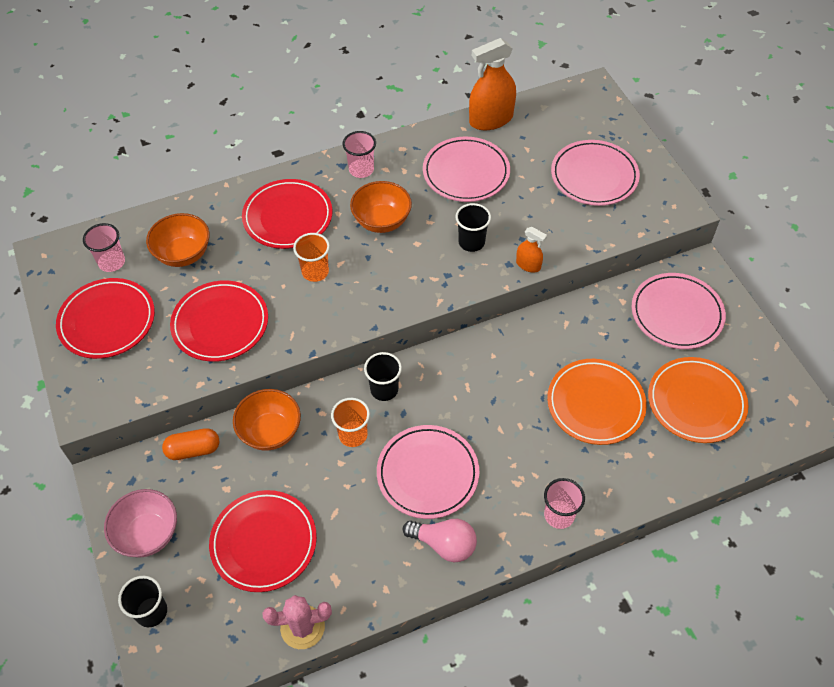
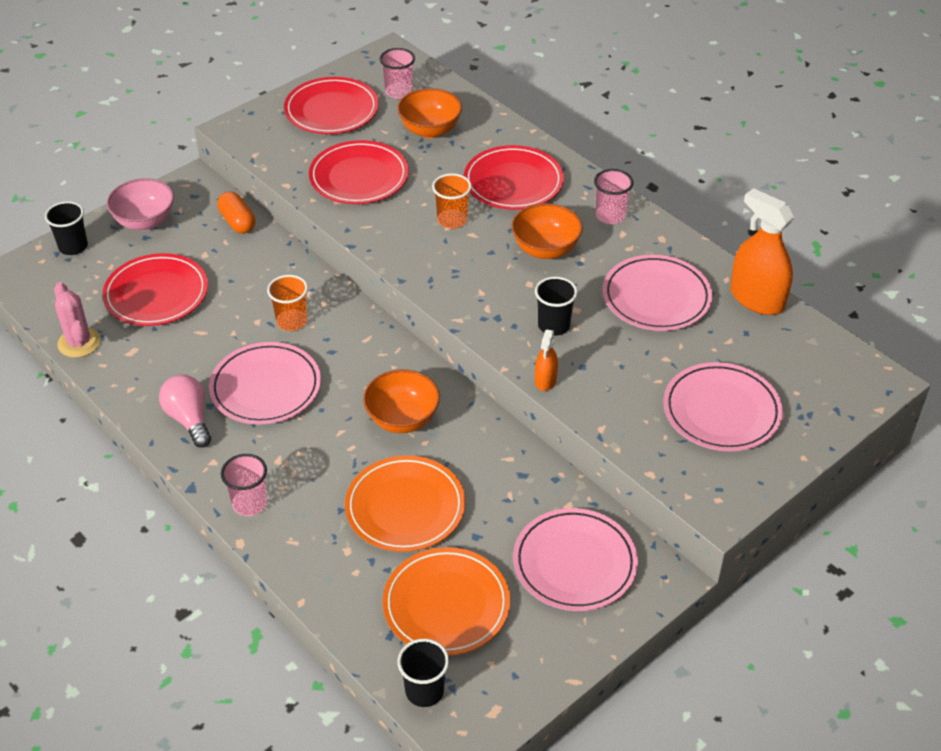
camera: 70 degrees right, 10 degrees down
(270, 432) = (274, 264): orange bowl -> orange bowl (402, 419)
(384, 389) = (354, 330): black cup -> black cup (424, 691)
(444, 544) = (189, 419): pink light bulb -> pink light bulb turned 150 degrees clockwise

